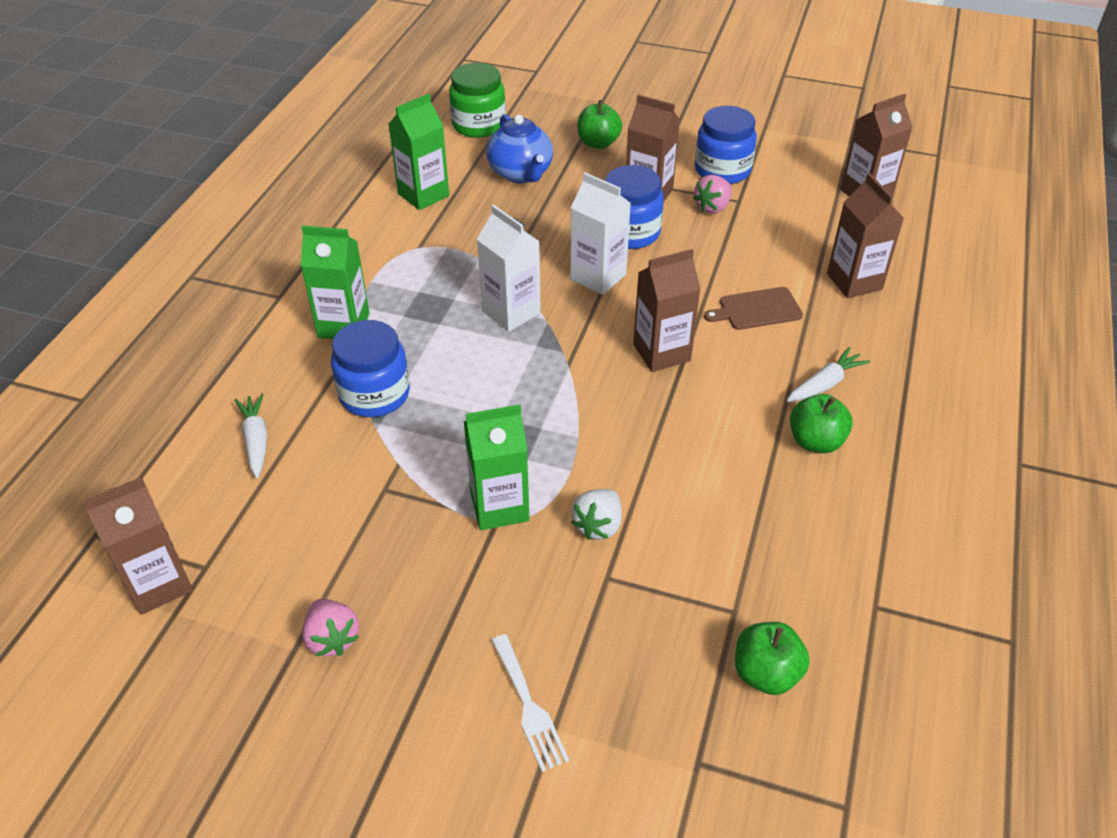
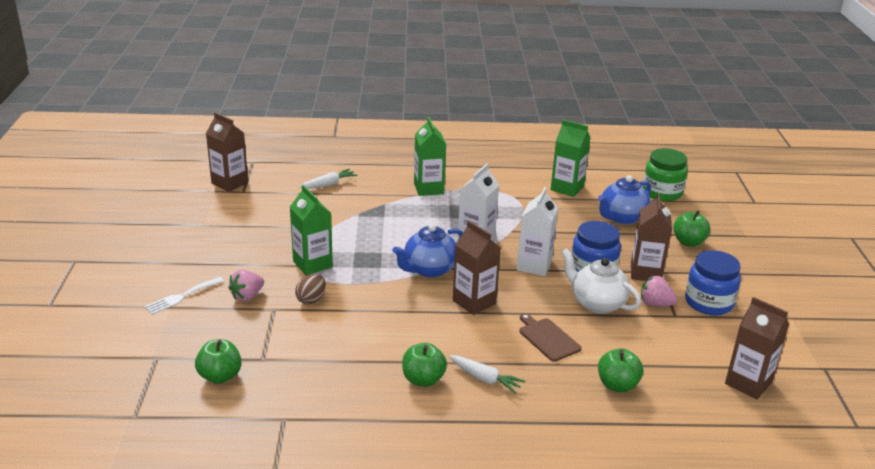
camera: 70 degrees right, 15 degrees down
(332, 638) = (210, 233): pink strawberry -> pink strawberry (247, 296)
(374, 394) = (379, 209): blue jar -> none
(568, 377) = (429, 269): none -> blue teapot
(598, 525) = (311, 300): white strawberry -> brown egg
(698, 250) = (597, 303): none -> white teapot
(854, 282) = (617, 385): brown carton -> green apple

